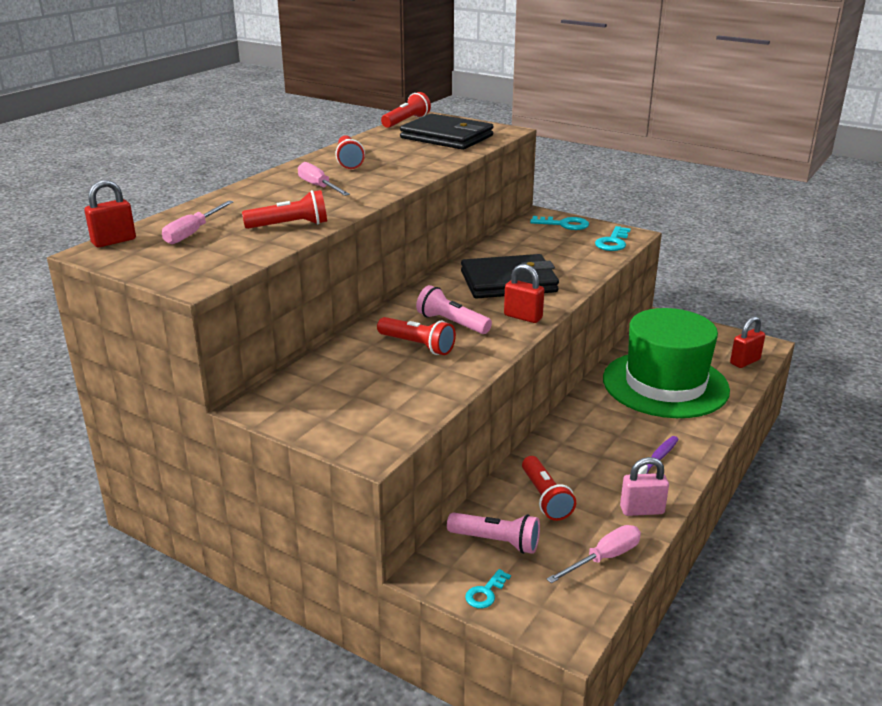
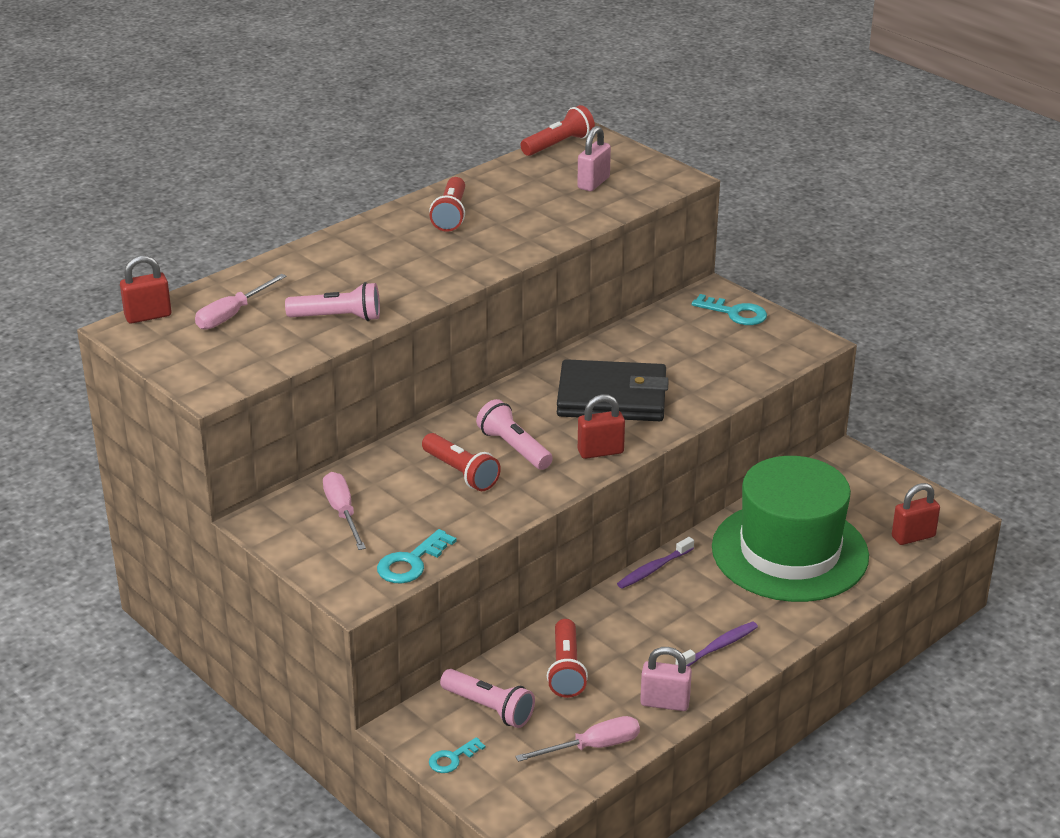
camera: 15 degrees right, 5 degrees up
(290, 225) = (338, 318): red flashlight -> pink flashlight
(319, 187) = (396, 257): pink screwdriver -> pink screwdriver (343, 513)
(446, 137) = (593, 183): black wallet -> pink padlock
(523, 317) = (600, 452): red padlock -> red padlock turned 60 degrees counterclockwise
(571, 411) = (653, 569): none -> purple toothbrush
(613, 242) = (780, 352): turquoise key -> turquoise key (411, 562)

